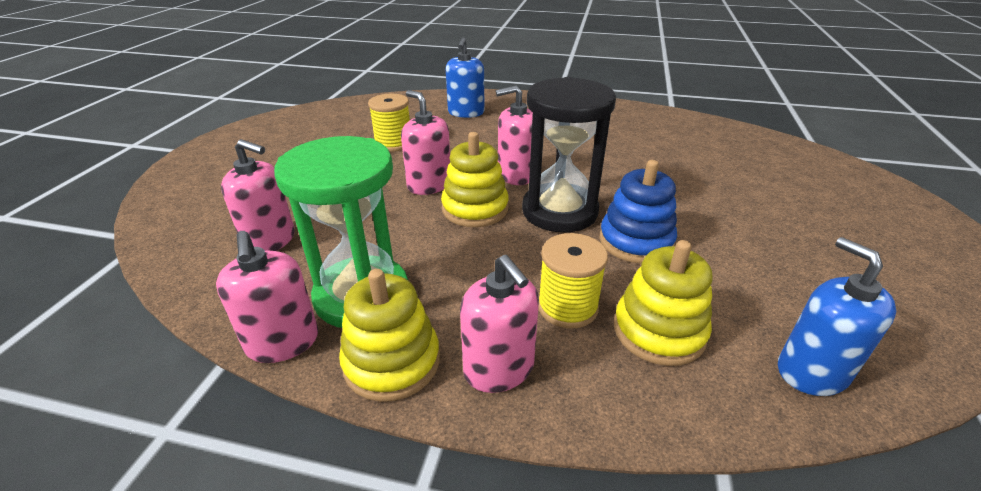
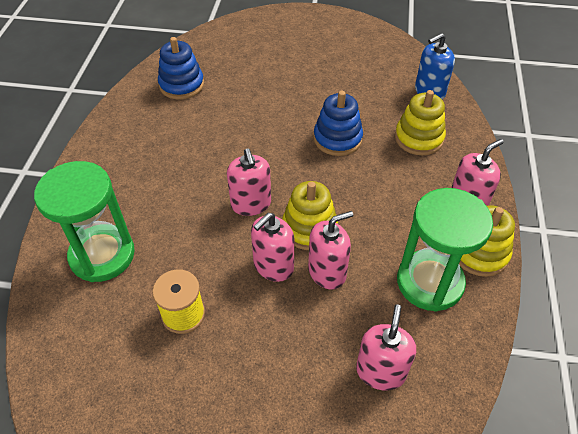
camera: 95 degrees left, 15 degrees up
(283, 342) = (484, 316): pink soap dispenser -> pink soap dispenser (327, 272)
(466, 112) = (102, 255): blue soap dispenser -> green hourglass
(559, 211) = (306, 176): black hourglass -> none
(567, 307) = (410, 174): yellow spool -> none
(701, 138) = (181, 85): none -> blue stacking toy

